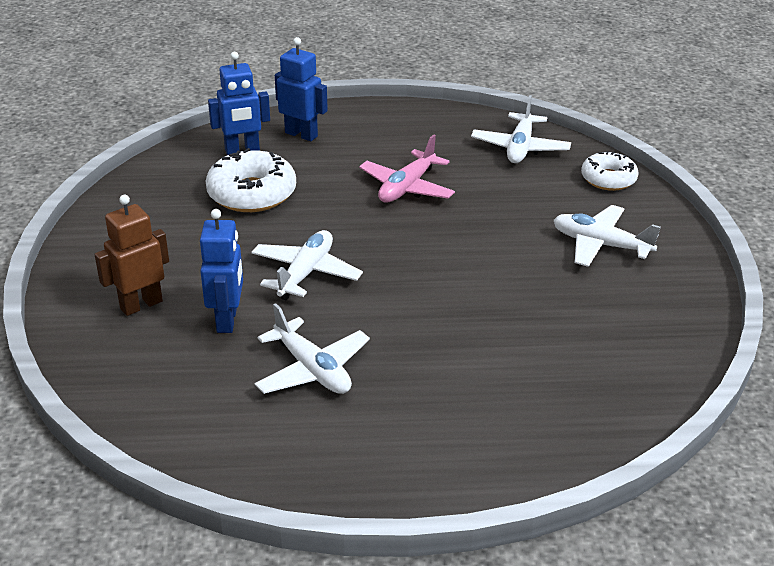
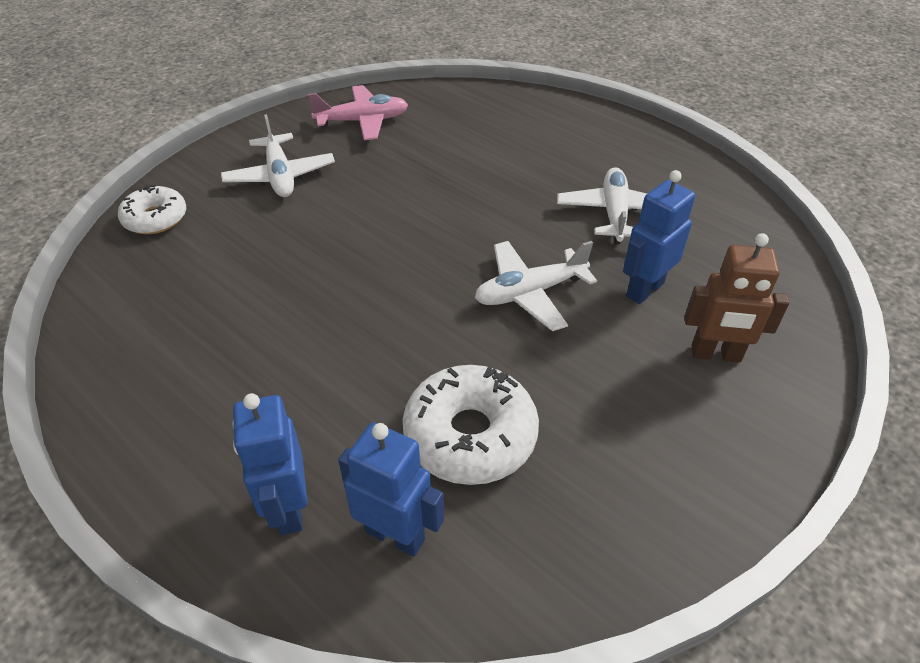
camera: 135 degrees left, 10 degrees up
(407, 187) = (313, 326): pink plane -> pink plane (362, 121)
(520, 148) = (138, 300): white plane -> none

